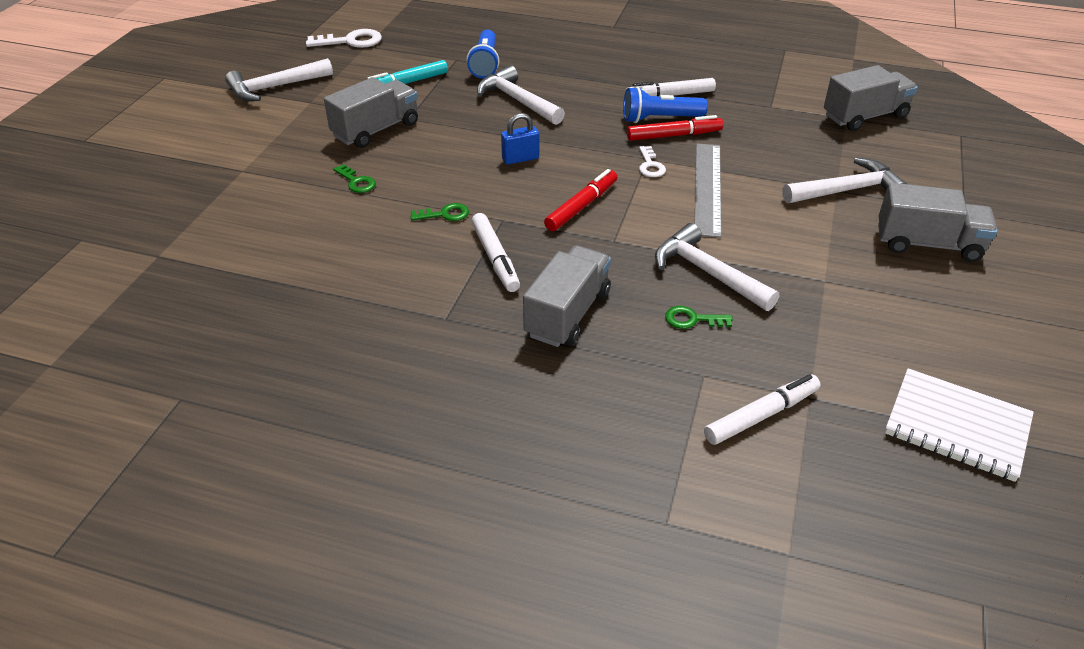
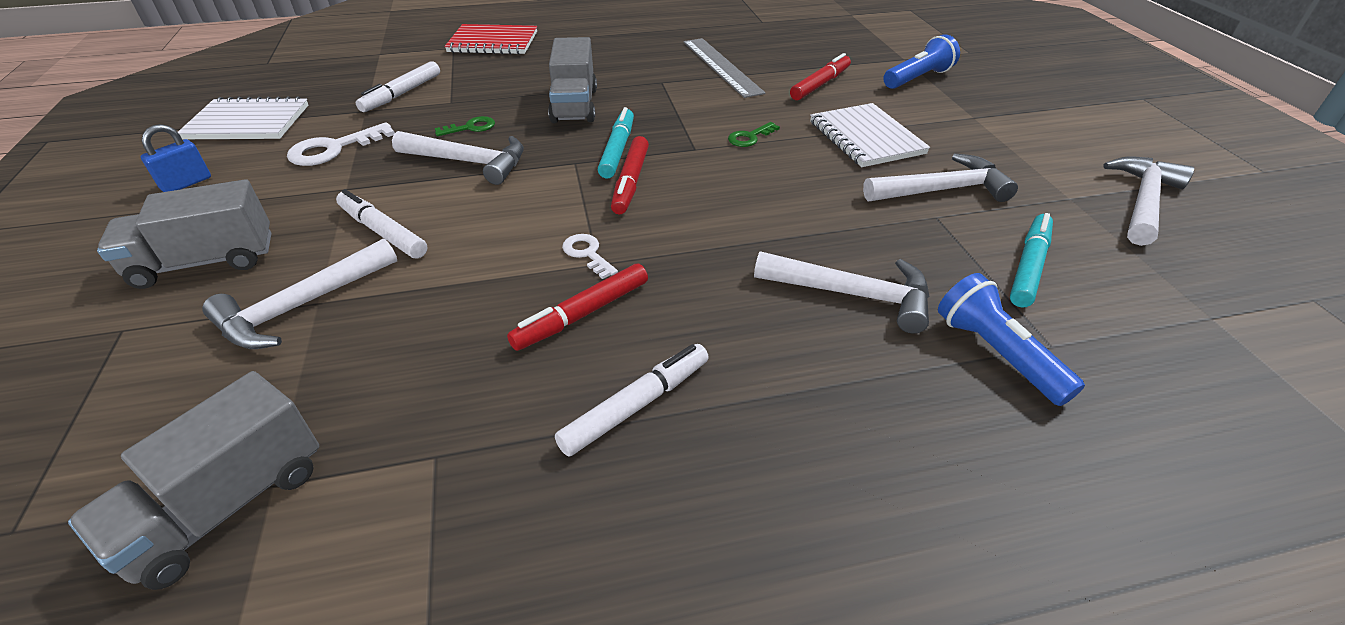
camera: 150 degrees right, 0 degrees up
(298, 251) = (820, 84): none -> red marker
(351, 41) = (1247, 317): white key -> white key (333, 149)
(356, 182) = (866, 138): green key -> white notebook
(376, 130) = (941, 190): grey truck -> white hammer
(495, 258) = (666, 121): white marker -> white marker (383, 232)
(520, 159) = (746, 210): blue padlock -> blue padlock (186, 183)
(568, 240) = (617, 150): none -> turquoise marker
(598, 510) = (493, 42): none -> red notebook
(660, 119) = (621, 340): blue flashlight -> blue flashlight (918, 78)
(707, 188) = (499, 247): grey ruler -> grey ruler (721, 66)

